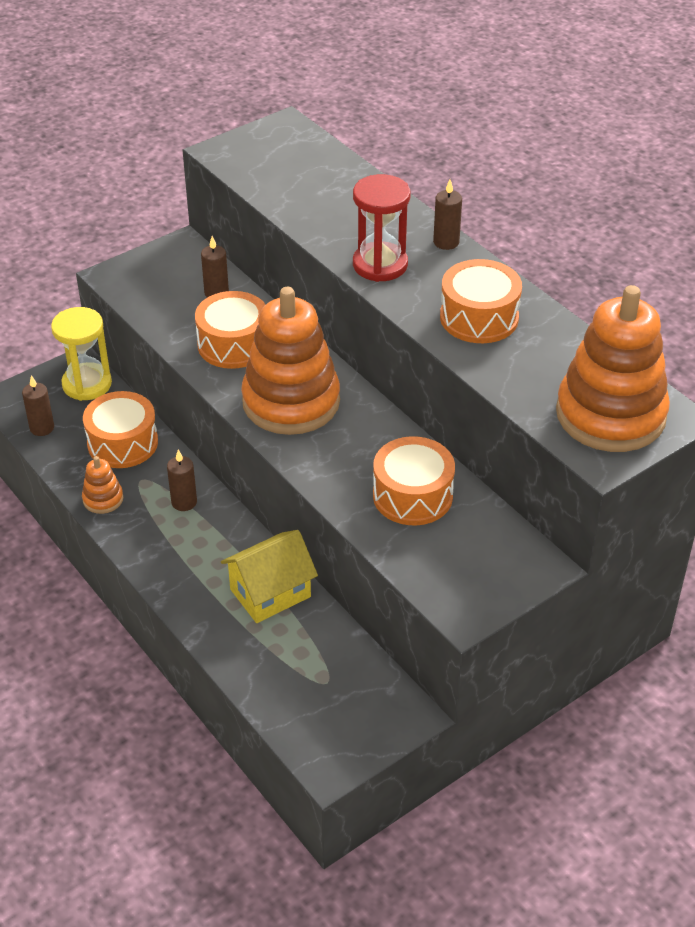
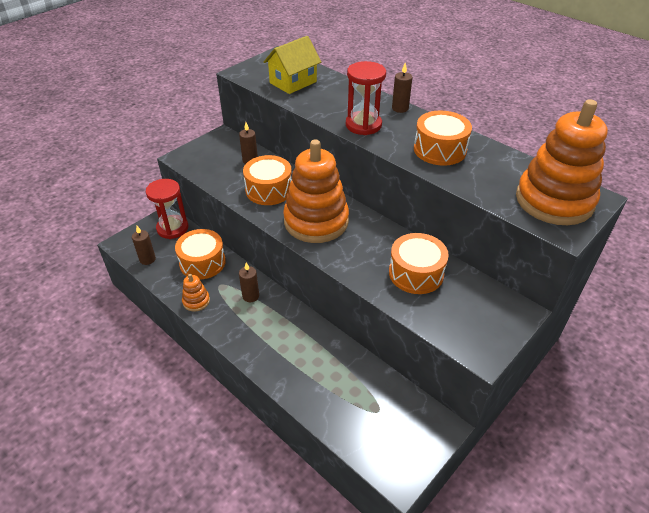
camera: 10 degrees left, 0 degrees up
(87, 384) = (172, 228): yellow hourglass -> red hourglass
(270, 593) = (323, 351): yellow house -> yellow house (293, 82)

